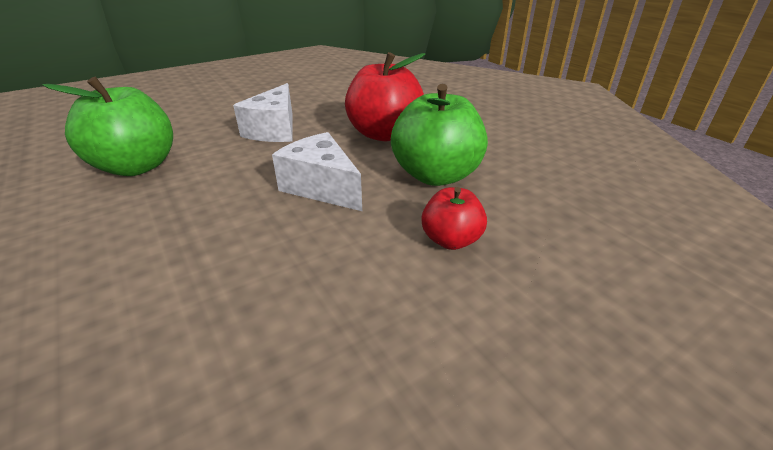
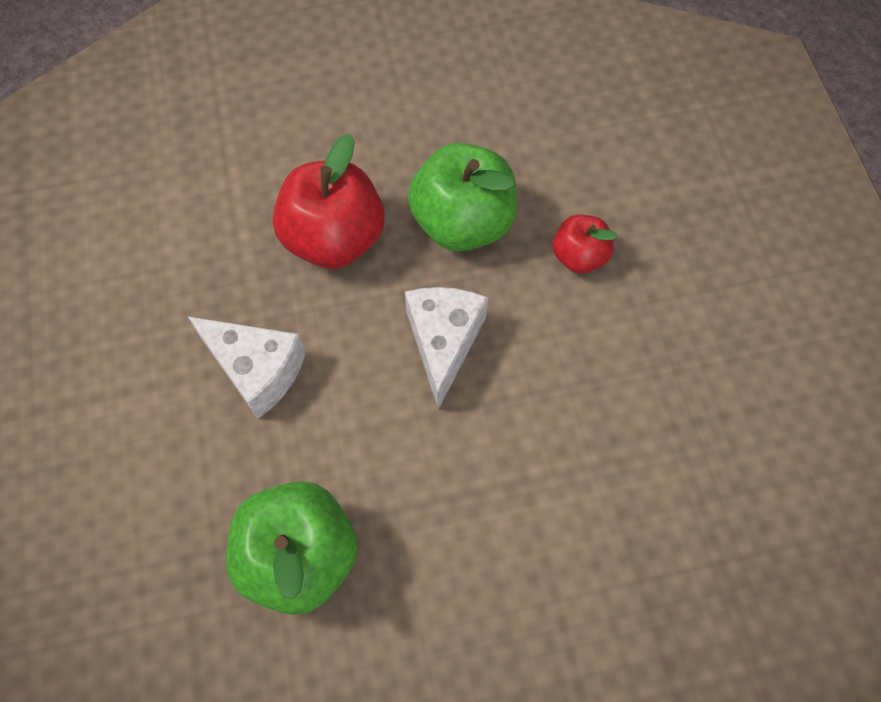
camera: 70 degrees left, 30 degrees up
(321, 187) = (443, 343): white cheese -> white cheese turned 120 degrees clockwise

